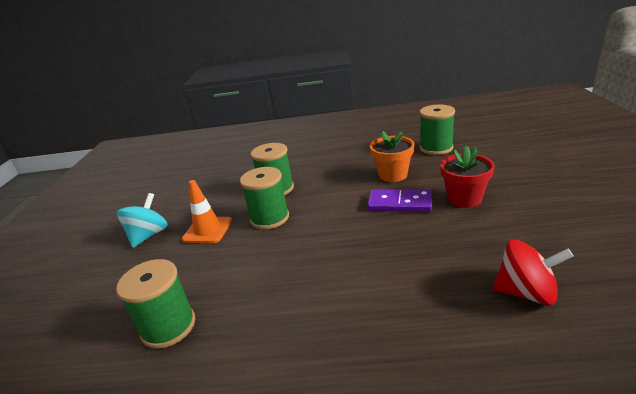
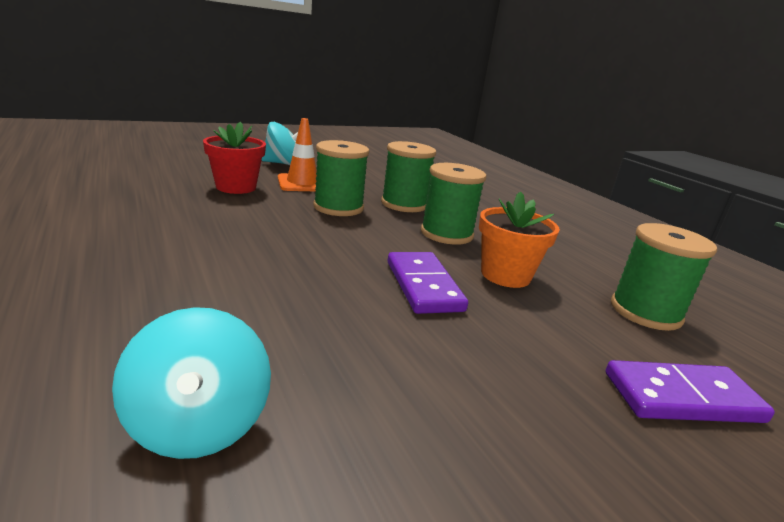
camera: 55 degrees right, 5 degrees down
(168, 326) = (148, 188): green spool -> green spool (446, 234)
(464, 199) = (482, 348): red flower pot -> red flower pot (236, 187)
(500, 161) = (682, 397): none -> purple domino
(526, 292) = (198, 424): red spinning top -> turquoise spinning top

